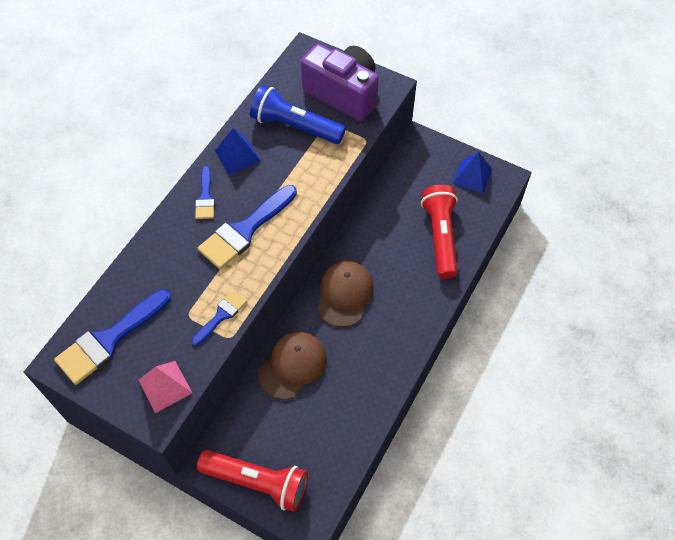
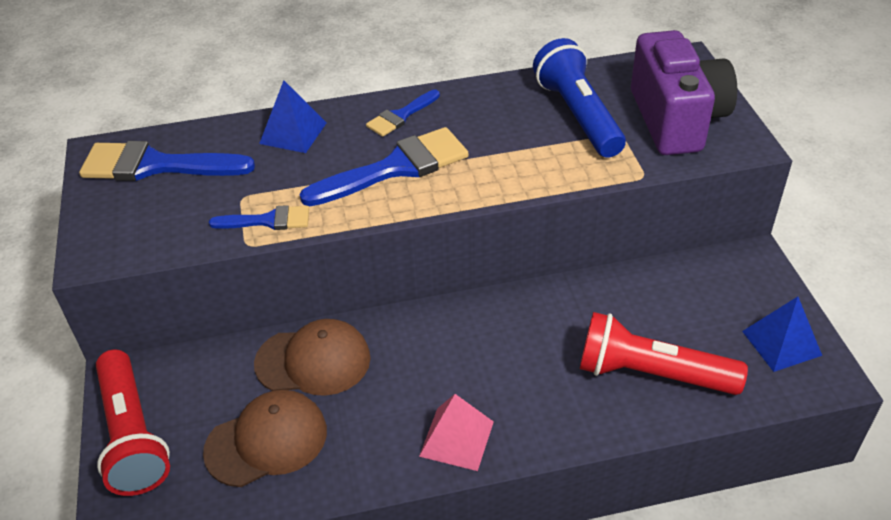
camera: 50 degrees right, 15 degrees down
(165, 386) = (137, 238): pink pyramid -> pink pyramid (456, 438)
(237, 155) = (482, 103): blue pyramid -> blue pyramid (293, 133)
(245, 230) = (396, 167): blue brush -> blue brush turned 150 degrees clockwise
(344, 294) = (458, 341): brown cap -> brown cap (266, 441)
(440, 236) = (651, 374): red flashlight -> red flashlight turned 120 degrees counterclockwise

